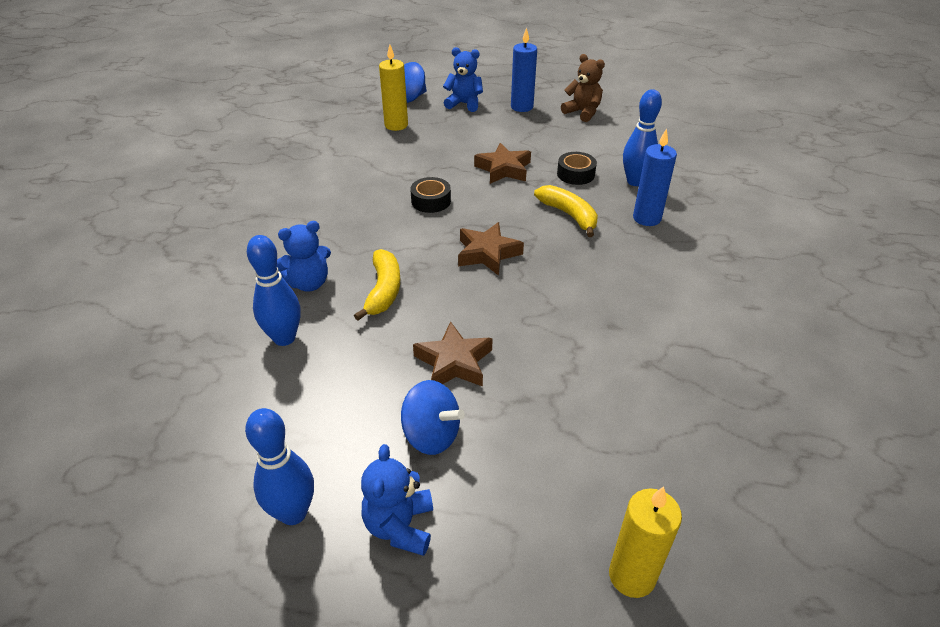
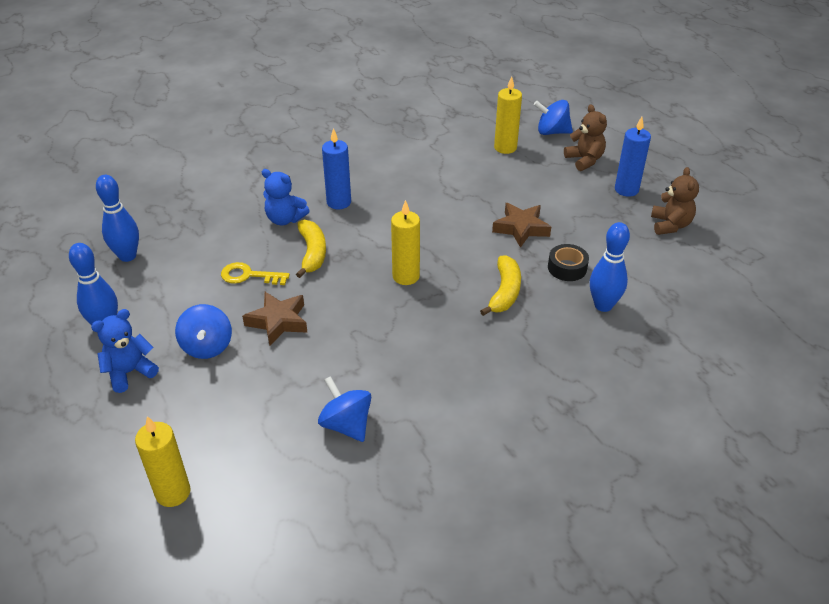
camera: 50 degrees right, 0 degrees up
(284, 338) = (228, 241): blue bowling pin -> blue bowling pin (127, 256)
(360, 349) = (249, 275): none -> yellow key
(383, 291) = (312, 253): yellow banana -> yellow banana turned 60 degrees counterclockwise
(431, 201) = (433, 217): black tape -> none
(464, 104) = (584, 160): blue teddy bear -> brown teddy bear
(487, 253) = (406, 276): brown star -> yellow candle
(643, 387) = (346, 425): none -> blue spinning top
(646, 218) = (557, 336): blue candle -> blue candle (339, 202)

